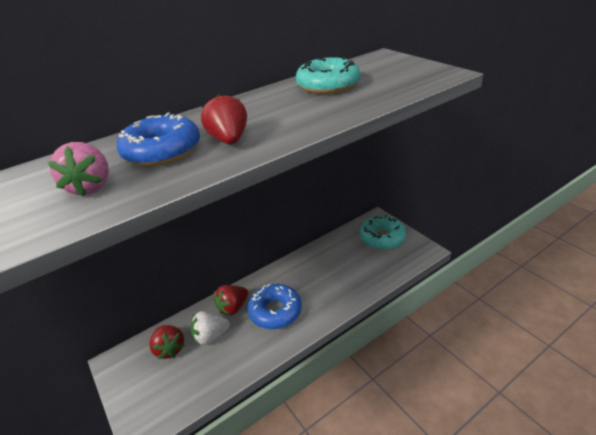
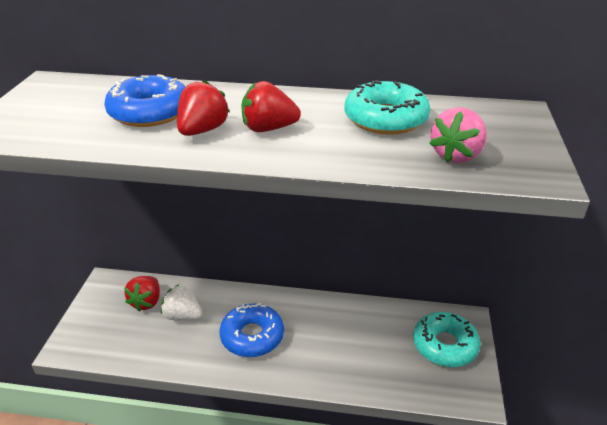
camera: 40 degrees right, 0 degrees up
(91, 187) = (66, 117): pink strawberry -> pink strawberry (456, 155)
(233, 307) = (225, 305): red strawberry -> red strawberry (268, 129)

